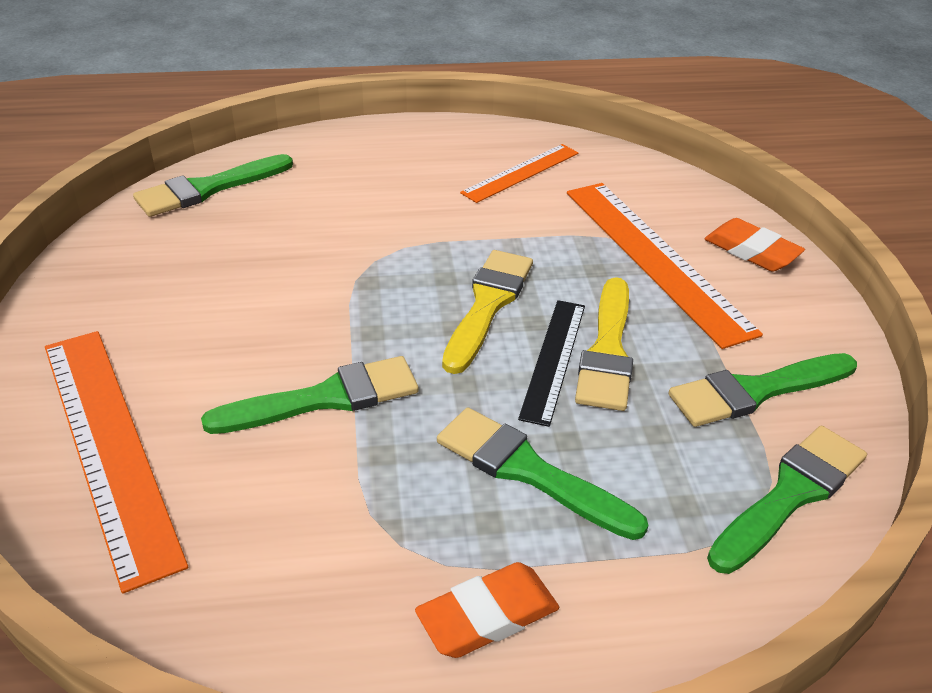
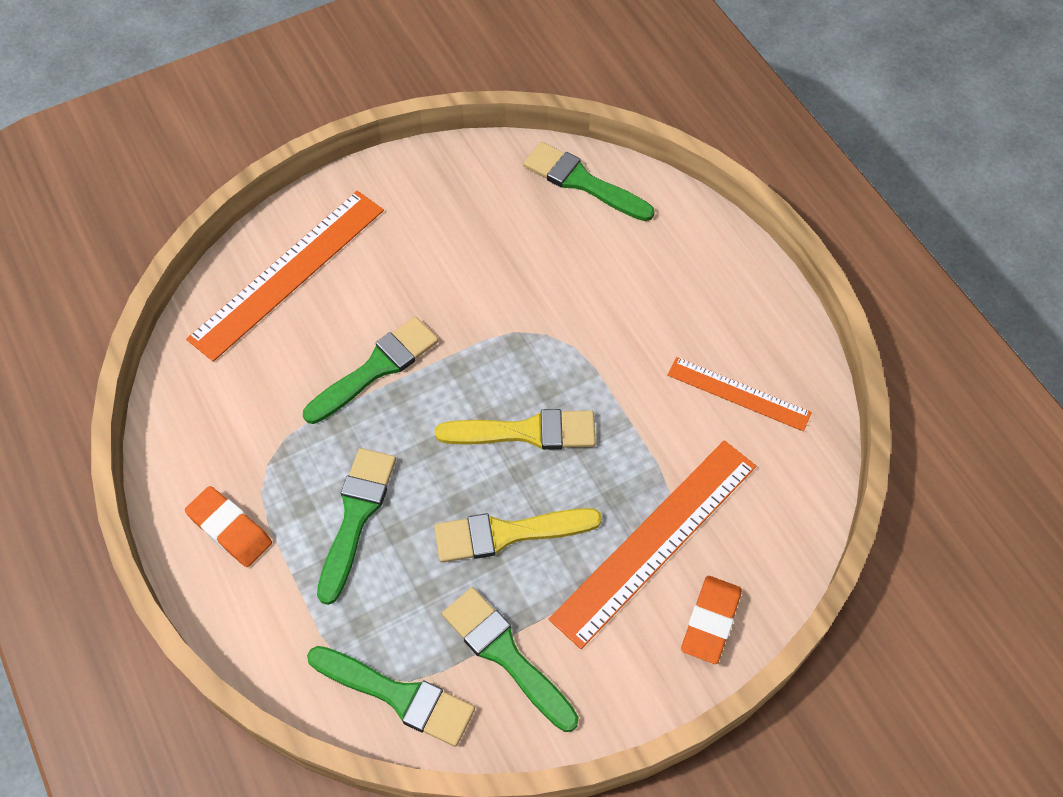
camera: 70 degrees right, 20 degrees up
(325, 398) = (376, 368): green brush -> green brush turned 90 degrees counterclockwise
(553, 359) = (480, 498): black ruler -> none

